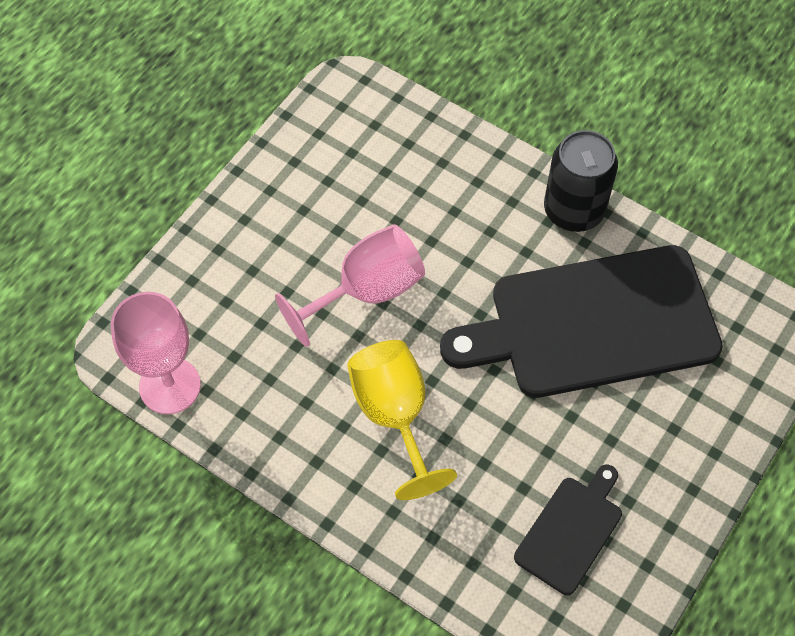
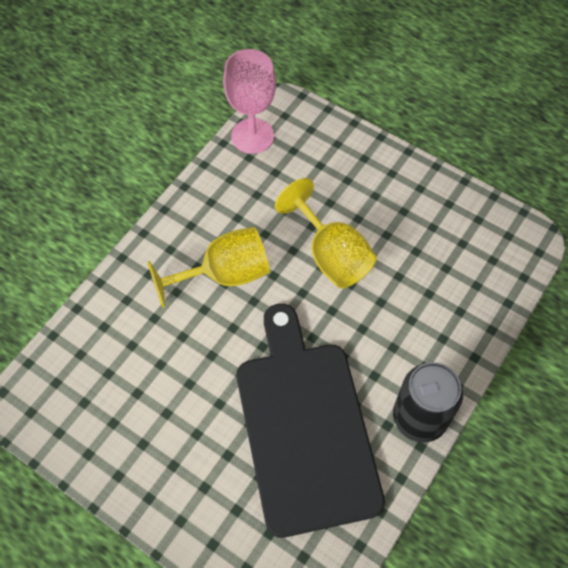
camera: 90 degrees right, 0 degrees up
(366, 291) = (331, 255): pink goblet -> yellow goblet
(571, 531) = (122, 397): black cutting board -> none

